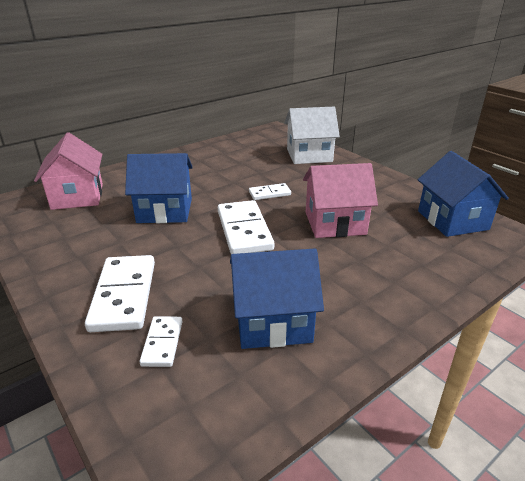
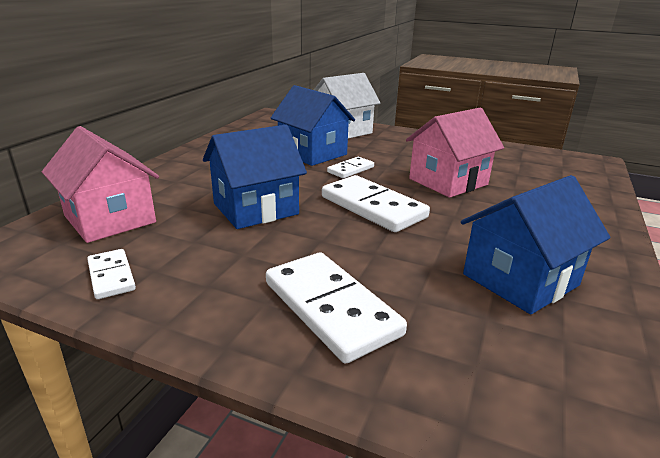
camera: 30 degrees left, 5 degrees down
(162, 343) = (447, 341): white domino -> white domino (111, 276)
(452, 220) = (533, 159): blue house -> blue house (312, 153)

